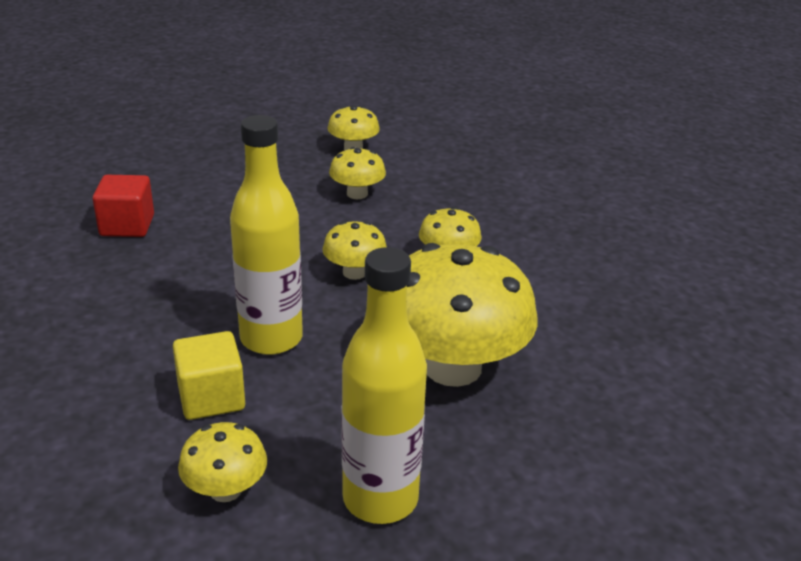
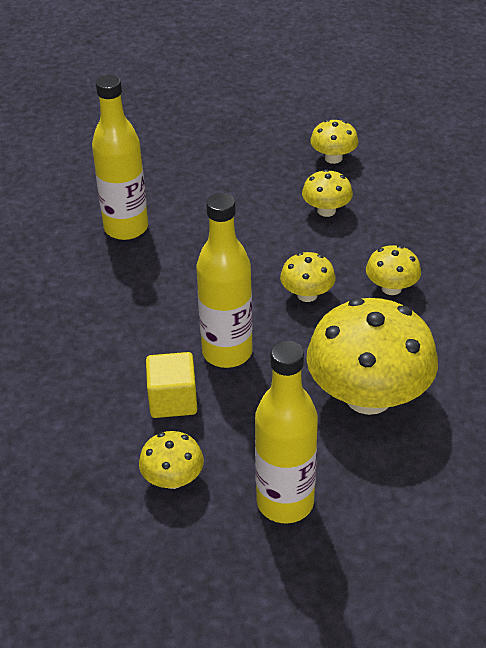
camera: 15 degrees right, 10 degrees up
(127, 226) = (126, 228): red cube -> yellow bottle

